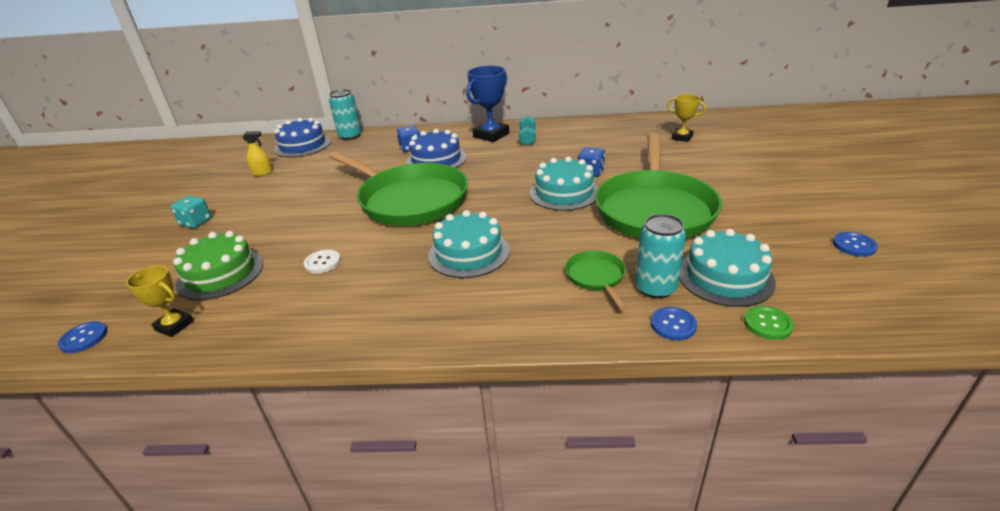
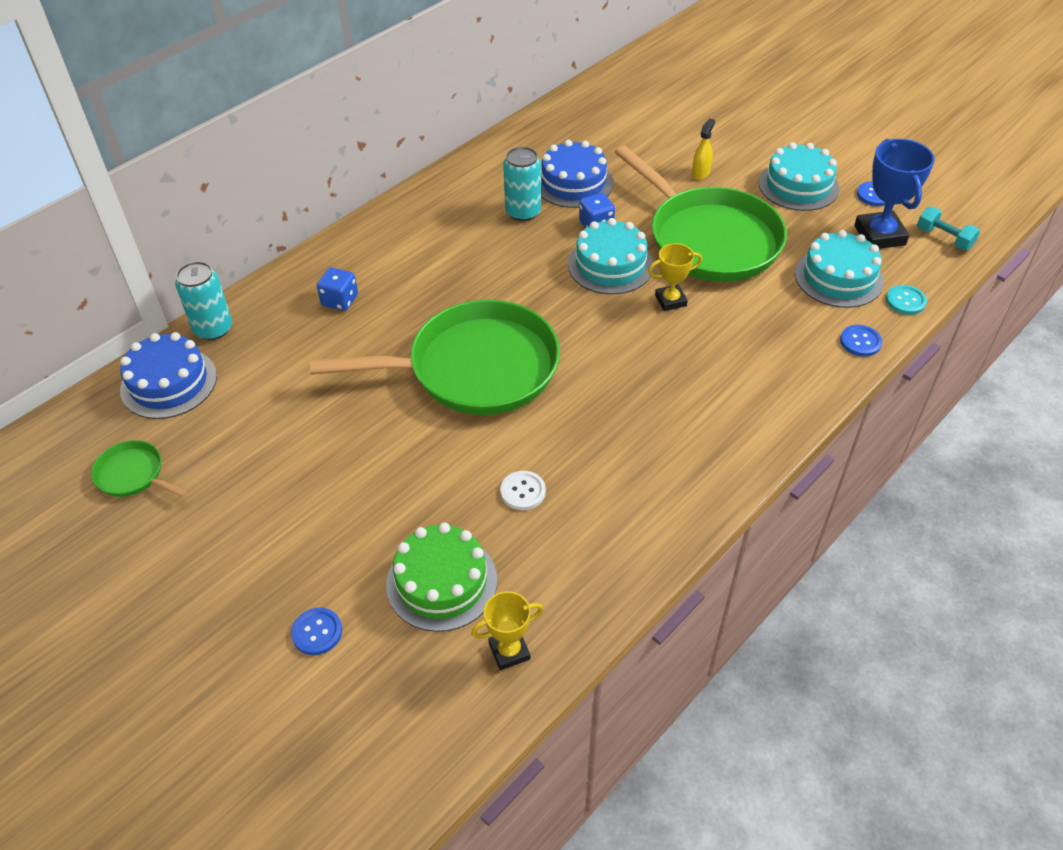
camera: 50 degrees left, 15 degrees up
(84, 338) = (444, 739): blue button -> blue button (317, 632)
(196, 222) = (268, 566): turquoise dice -> none
(262, 173) = (204, 454): yellow spray bottle -> yellow spray bottle (700, 173)
(436, 160) = (406, 299): blue cake -> blue cake (573, 183)
(469, 253) = (635, 385): turquoise cake -> turquoise cake (798, 186)
(491, 135) = (408, 228): blue trophy -> blue trophy (879, 235)
(527, 138) = (459, 211): turquoise dumbbell -> turquoise dumbbell (944, 238)
(596, 277) = (763, 337): green pan -> green pan (133, 475)
(655, 288) = (812, 319): turquoise can -> turquoise can (523, 212)
(682, 137) = (612, 131): yellow trophy -> yellow trophy (670, 300)
(767, 324) = (905, 301): green button -> turquoise button

